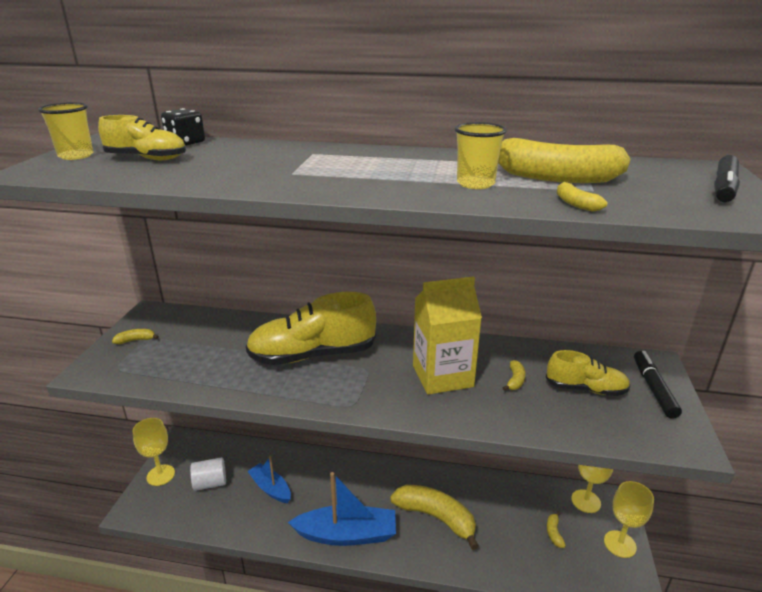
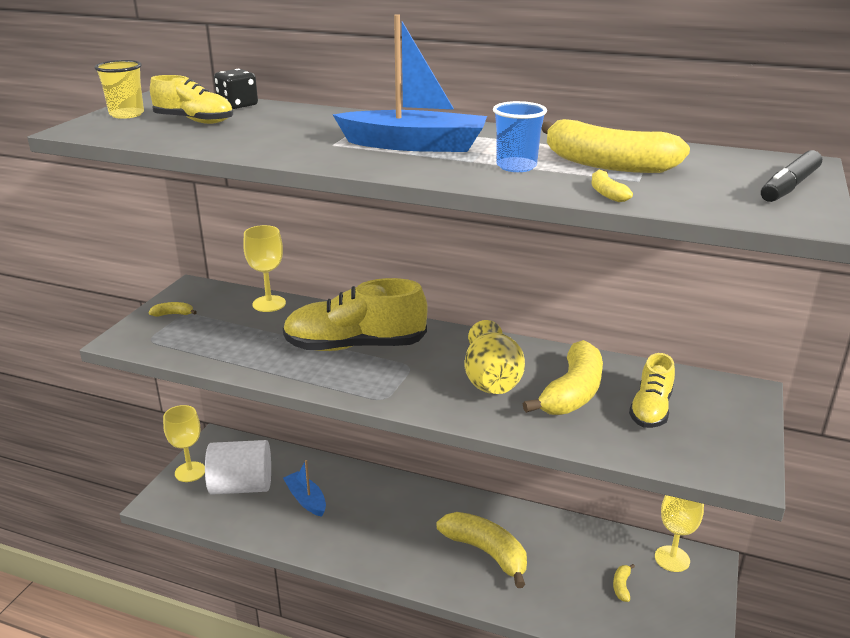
camera: 10 degrees right, 0 degrees up
(210, 483) = (241, 486): white cylinder -> white cylinder, size x1.66
(347, 534) = (381, 556): blue boat -> blue boat (415, 145)
(442, 376) = (491, 380): yellow carton -> yellow vase
(475, 184) = (516, 166): yellow cup -> blue cup
(515, 380) = (572, 393): yellow banana -> yellow banana, size x2.43
(585, 389) = (650, 409): yellow shoe -> yellow shoe turned 90 degrees clockwise
(619, 544) = (698, 608): yellow goblet -> yellow goblet (269, 304)
(653, 388) = (732, 417): black marker -> none

